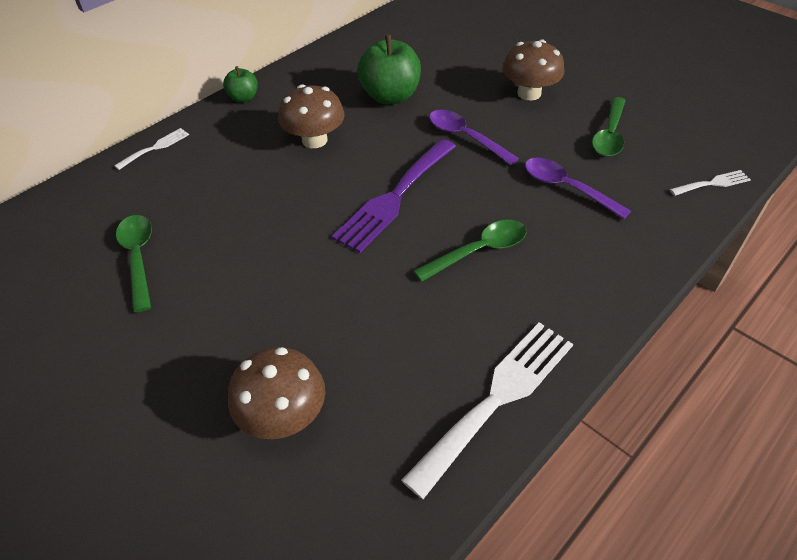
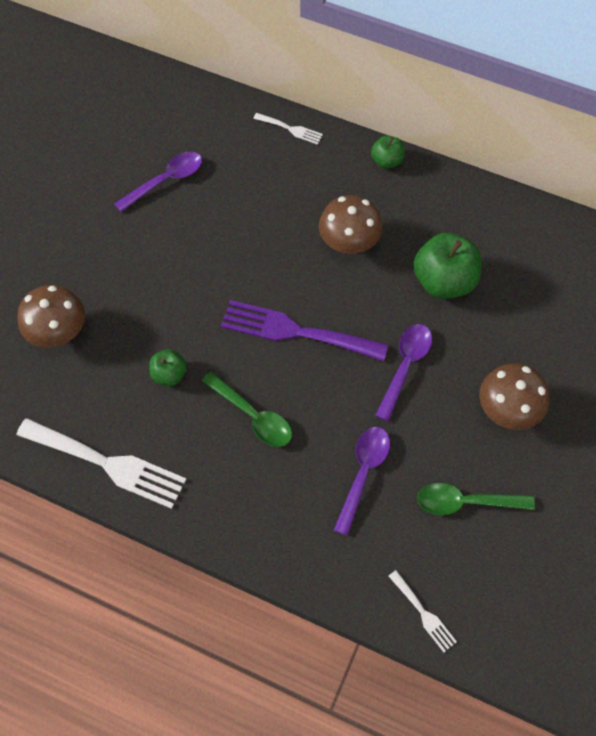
camera: 70 degrees right, 15 degrees up
(138, 258) = (166, 180): green spoon -> purple spoon
(399, 310) = (169, 374): none -> green apple

